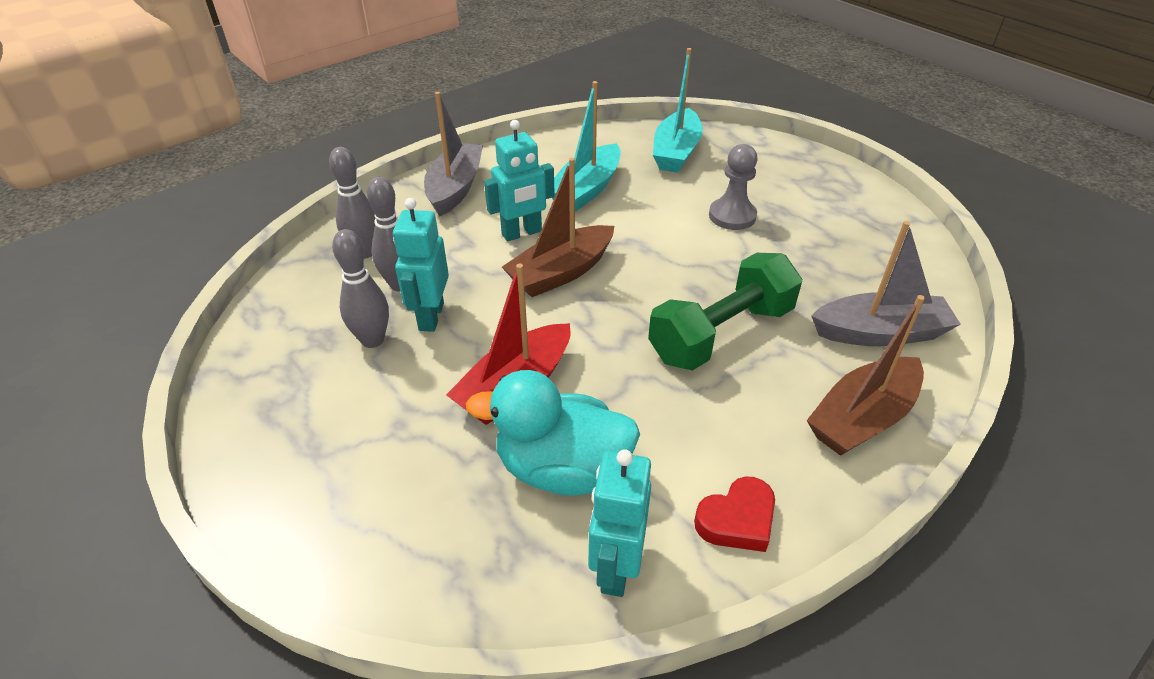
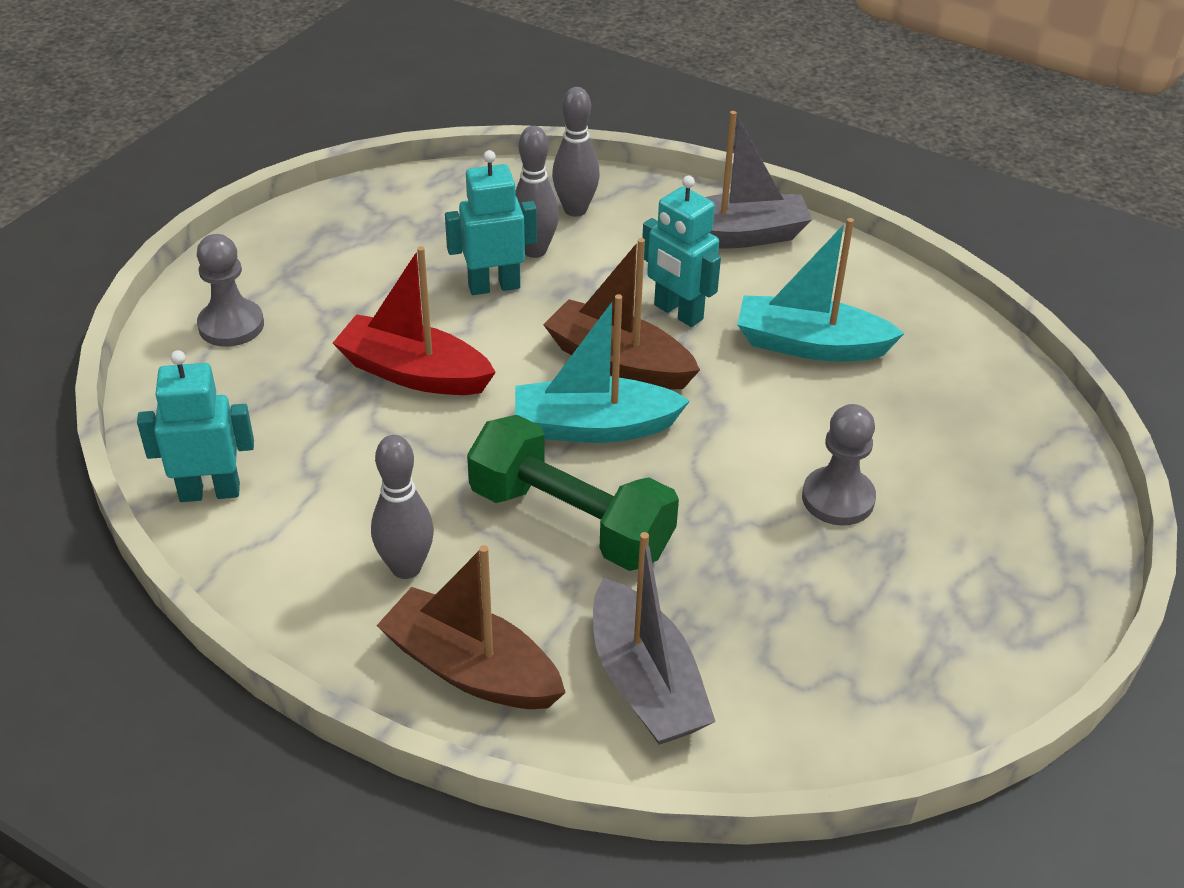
camera: 70 degrees right, 0 degrees up
(368, 513) = (231, 325): none -> grey pawn
(373, 340) = (441, 259): grey bowling pin -> grey bowling pin (406, 567)
(561, 468) = (315, 431): turquoise duck -> none
(676, 152) = (973, 414): turquoise boat -> turquoise boat (594, 427)
(737, 520) = (287, 571): red heart -> none

